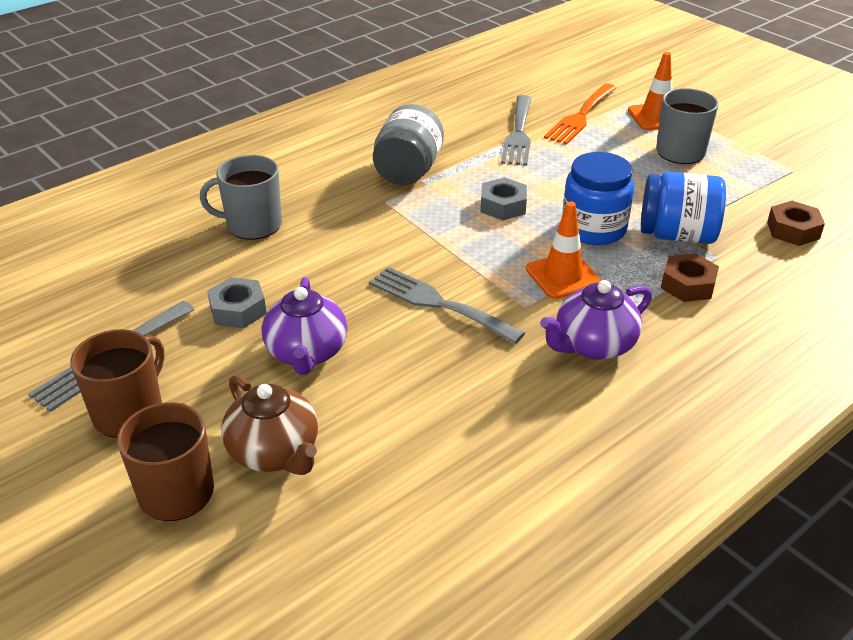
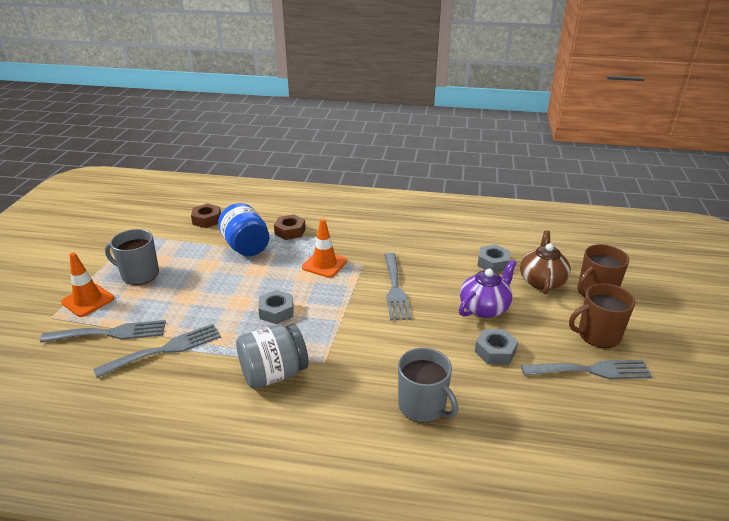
camera: 130 degrees left, 5 degrees down
(378, 433) = (493, 263): none -> grey nut
(580, 116) = (110, 333): orange fork -> grey fork
(593, 229) = (267, 272): blue jar -> none
(593, 345) = (366, 238): purple teapot -> none

